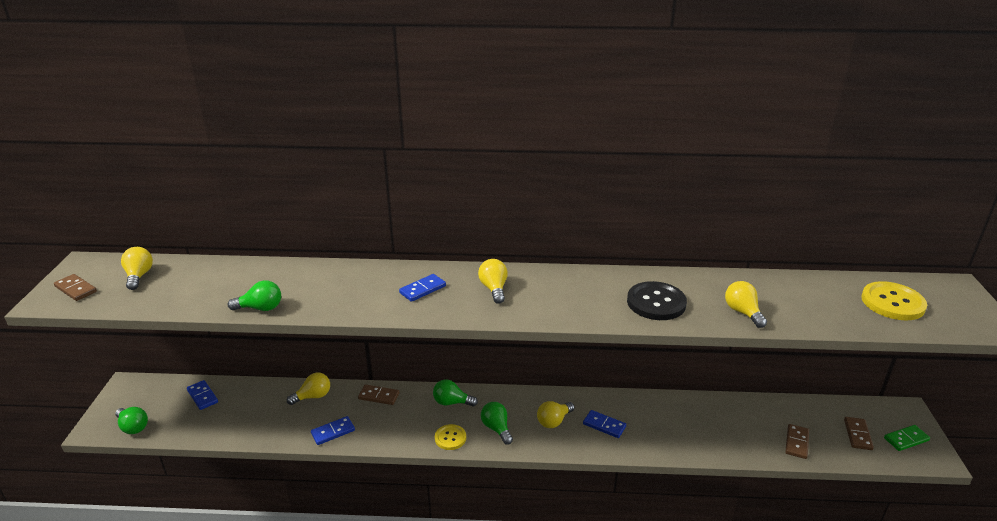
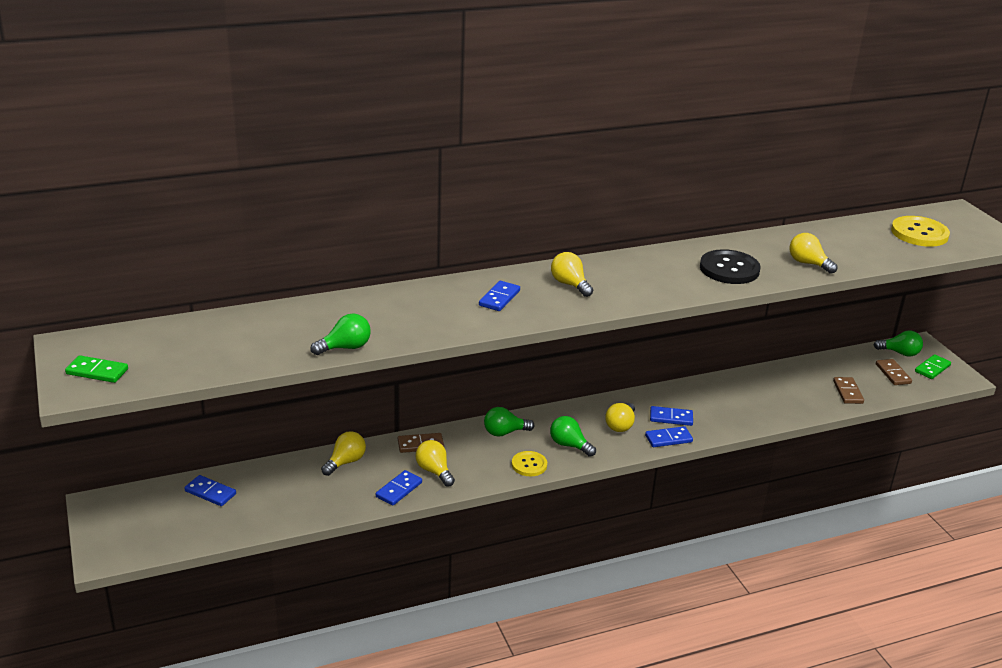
camera: 25 degrees left, 0 degrees up
(76, 289) = (97, 371): brown domino -> green domino
(133, 427) = (152, 543): green light bulb -> green light bulb (900, 353)
(139, 276) = (160, 344): yellow light bulb -> yellow light bulb (434, 471)
(588, 446) = (668, 439): none -> blue domino

